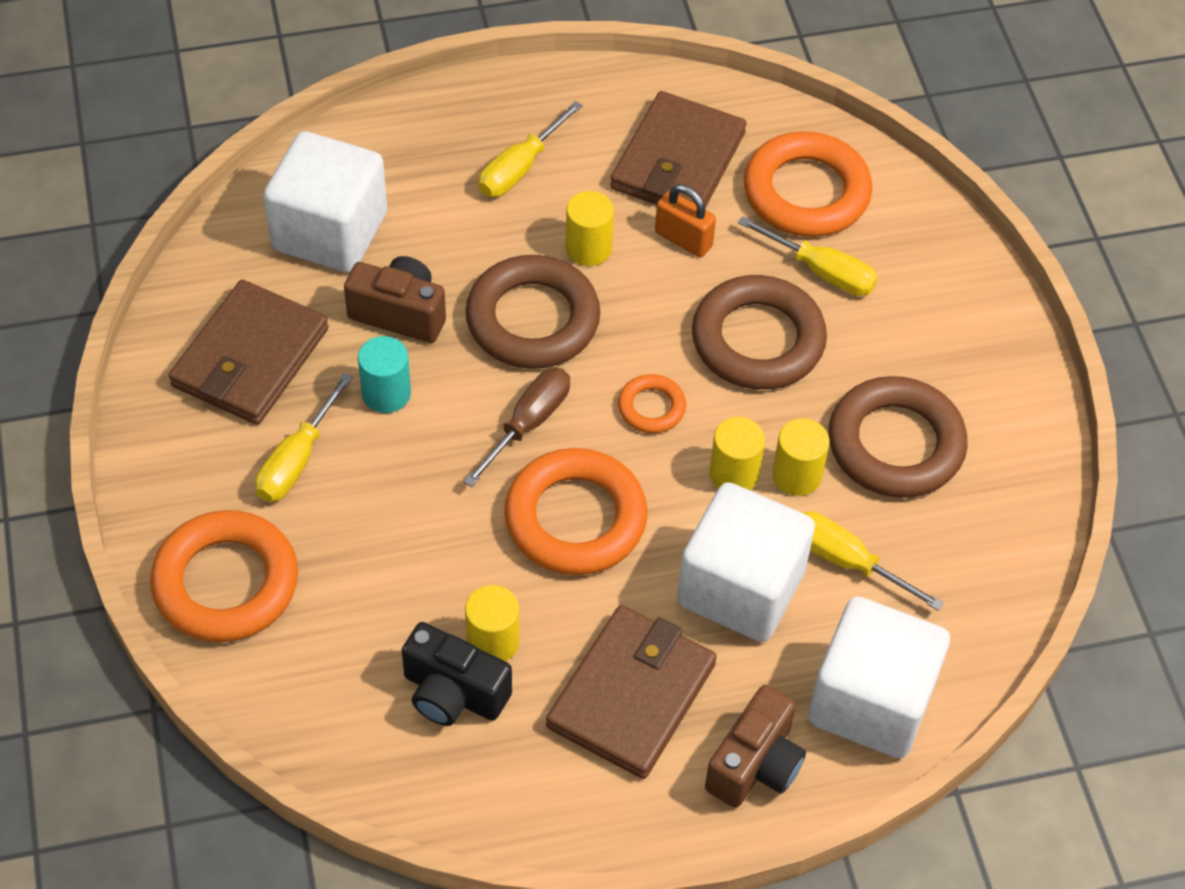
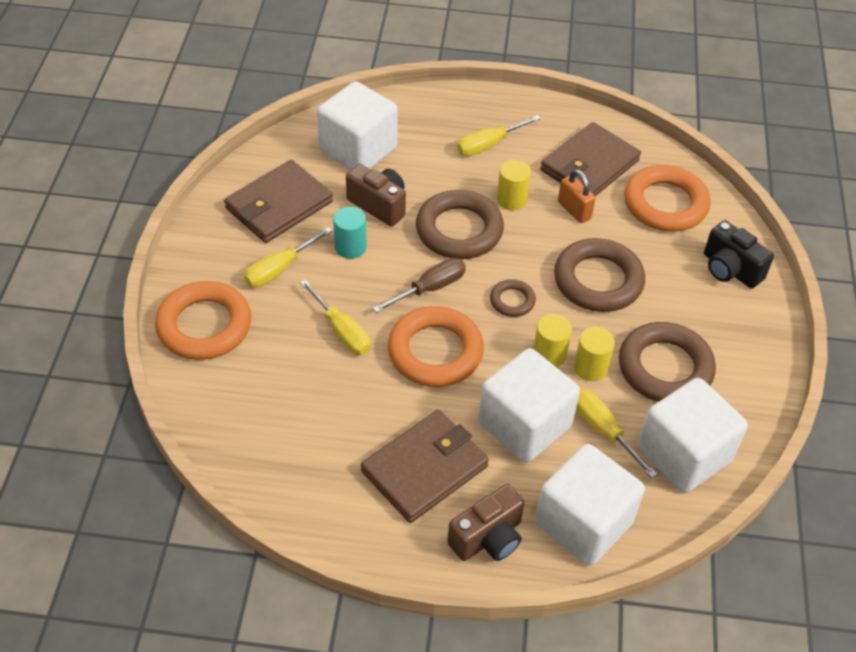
camera: 20 degrees right, 5 degrees down
(453, 693) = (312, 432): black camera -> black camera (730, 269)
(493, 642) = (350, 409): yellow cylinder -> none
(651, 407) = (512, 301): orange ring -> brown ring
(822, 272) = (657, 252): yellow screwdriver -> yellow screwdriver (342, 331)
(964, 562) = (683, 454): none -> white cube

